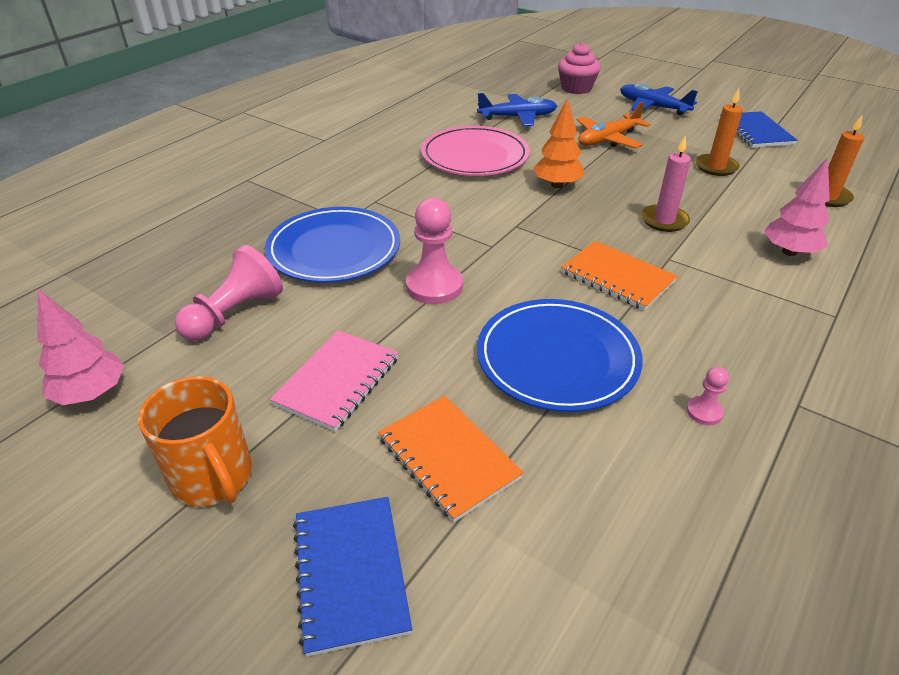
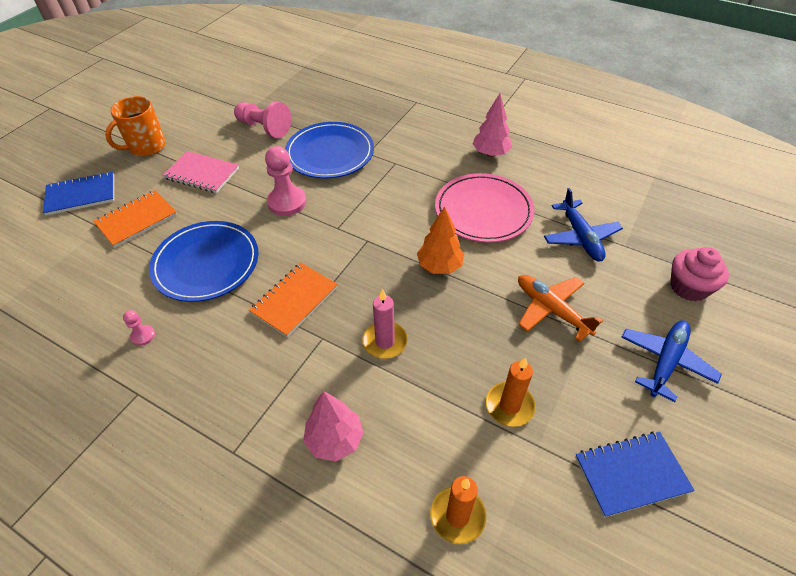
camera: 85 degrees right, 10 degrees up
(91, 393) = (207, 100): pink tree -> pink tree (490, 153)

